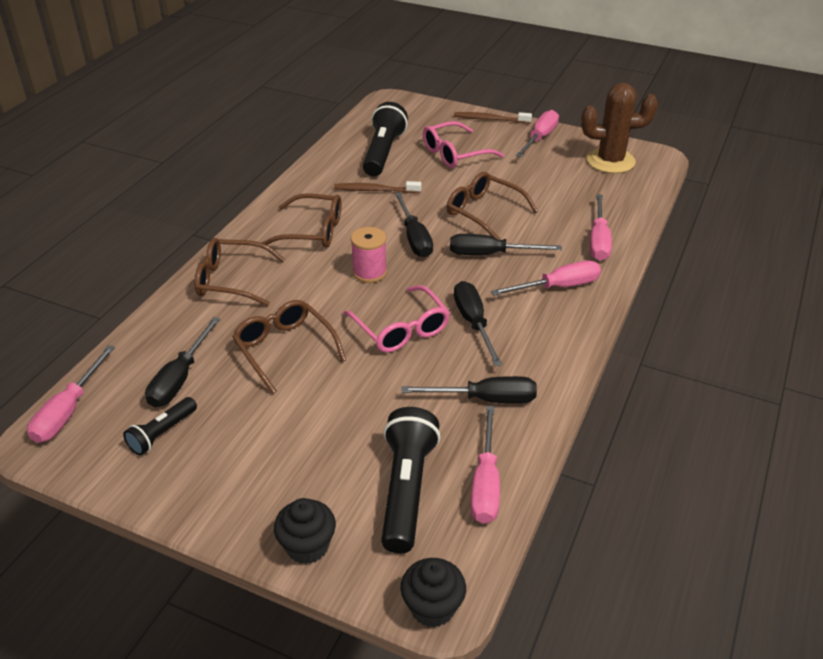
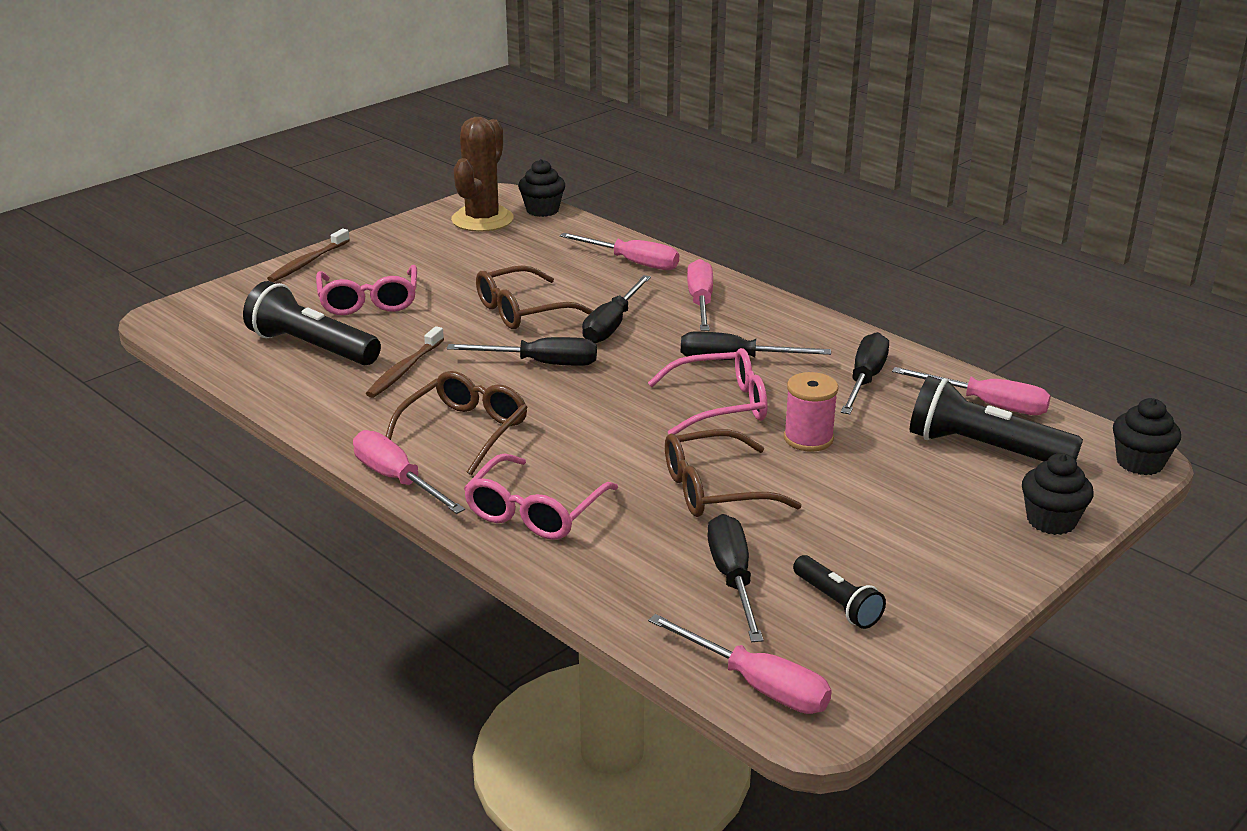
camera: 70 degrees left, 10 degrees down
(180, 378) = (733, 578): black screwdriver -> black screwdriver turned 135 degrees counterclockwise
(232, 280) = (535, 511): brown glasses -> pink glasses
(369, 272) = (593, 406): pink spool -> pink spool (808, 438)
(540, 138) = (389, 244): pink screwdriver -> pink screwdriver (397, 479)
(651, 181) = (542, 210): none -> black cupcake

